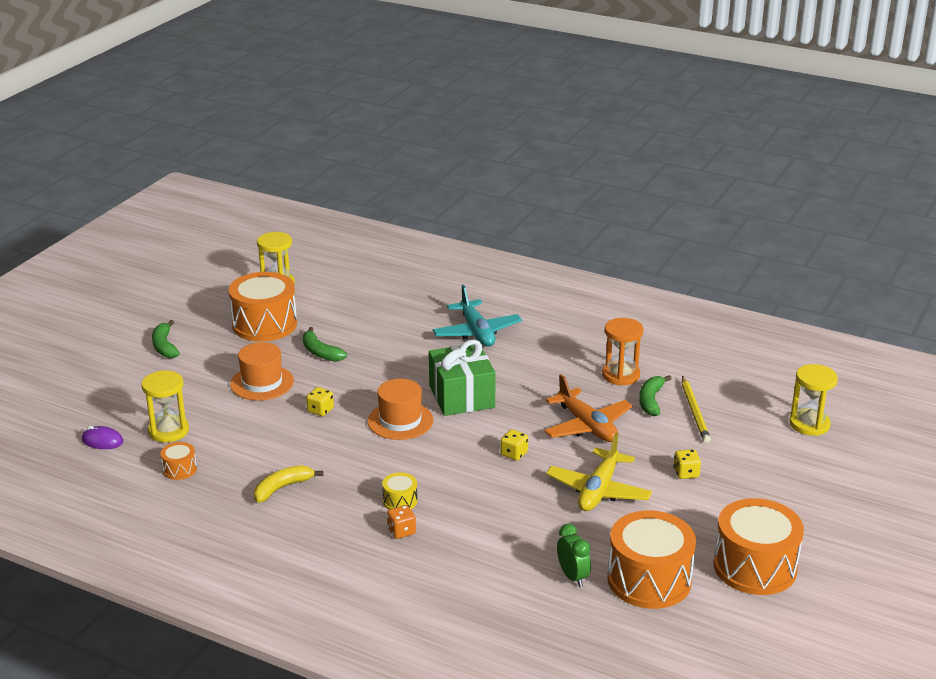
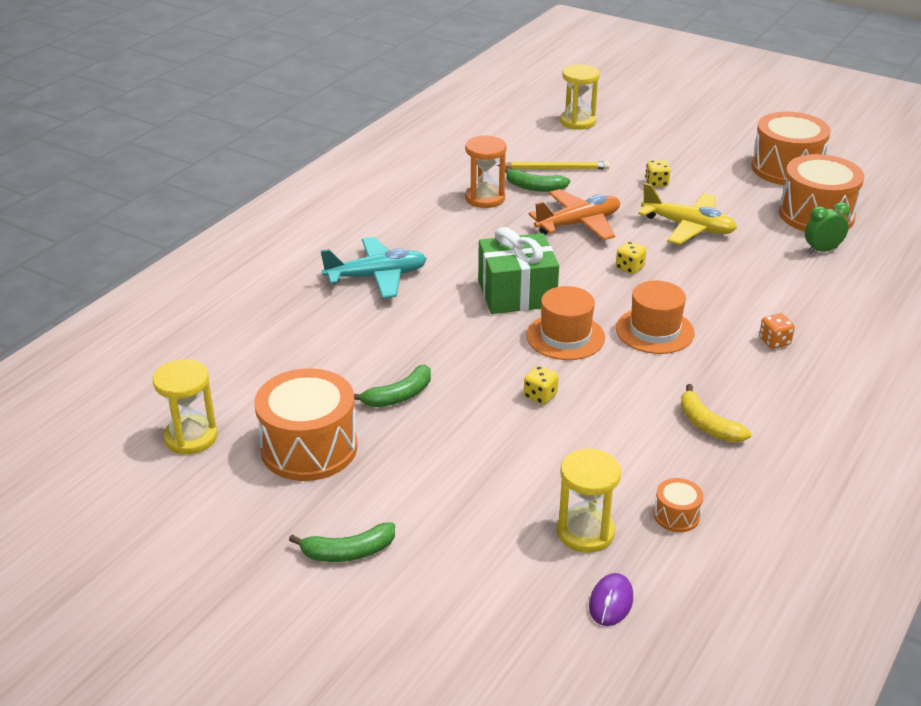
camera: 85 degrees left, 5 degrees up
(262, 383) = (469, 447): orange hat -> orange hat (654, 331)
(400, 501) = (721, 341): yellow drum -> none

